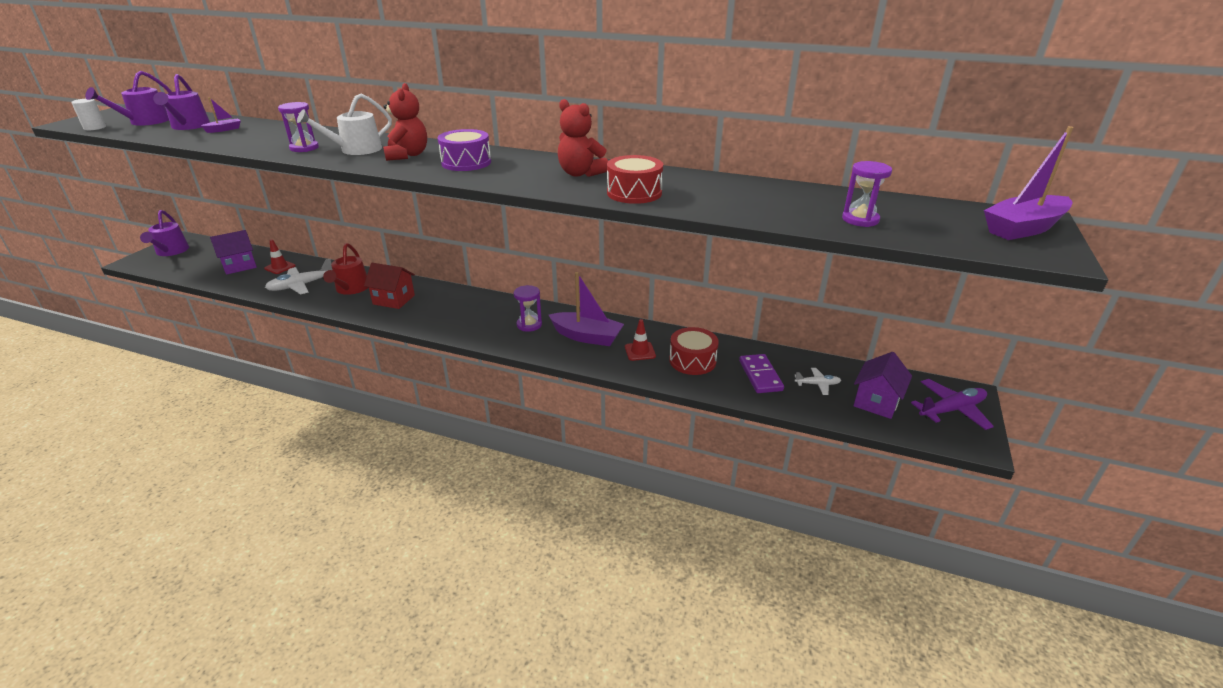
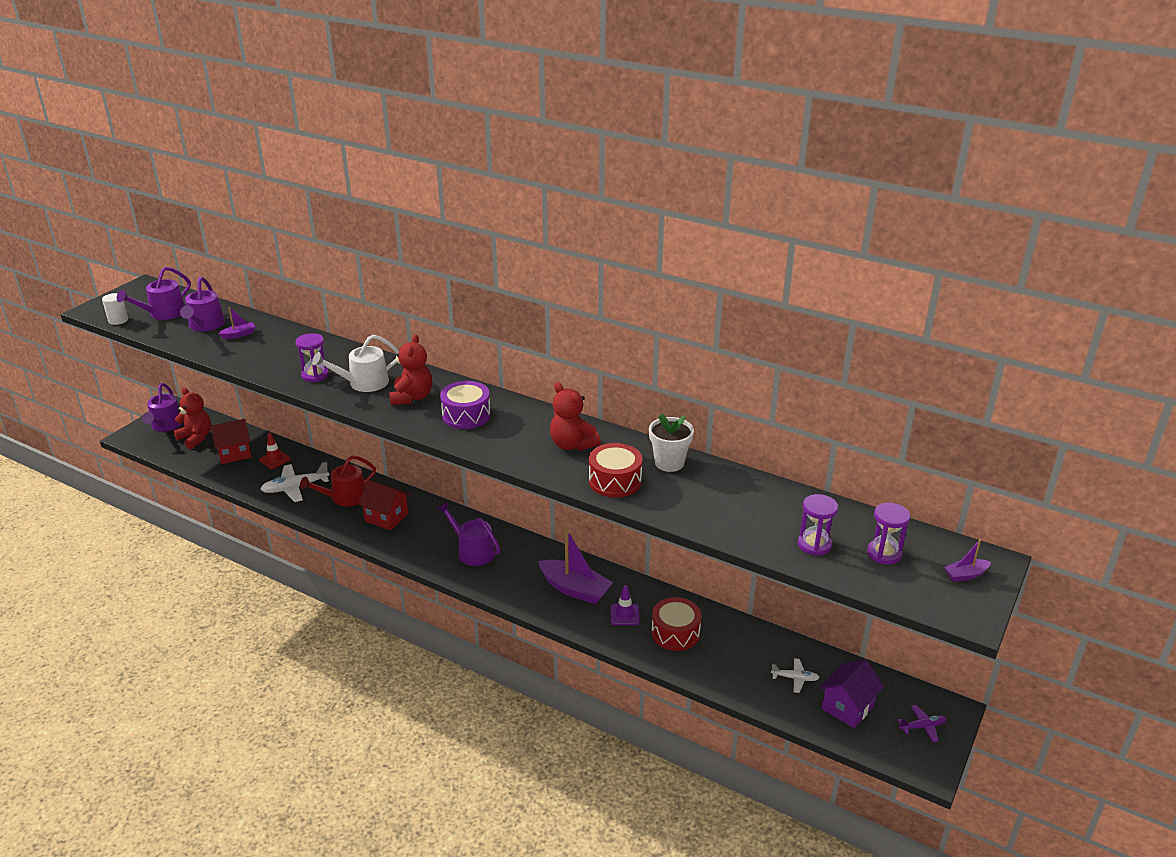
camera: 10 degrees right, 0 degrees up
(201, 258) = (196, 438): none -> red teddy bear
(239, 266) = (234, 453): purple house -> red house
(351, 289) = (344, 497): red watering can -> red watering can turned 45 degrees clockwise
(482, 317) = (472, 551): none -> purple watering can
(529, 325) = (519, 567): purple hourglass -> purple hourglass (884, 553)
(640, 351) = (624, 615): red traffic cone -> purple traffic cone
(682, 178) = (669, 463): none -> white flower pot
(760, 375) = (739, 660): purple domino -> none
(951, 410) = (922, 726): purple plane -> purple plane, size x0.57
(1023, 228) = (965, 575): purple boat -> purple boat, size x0.47

